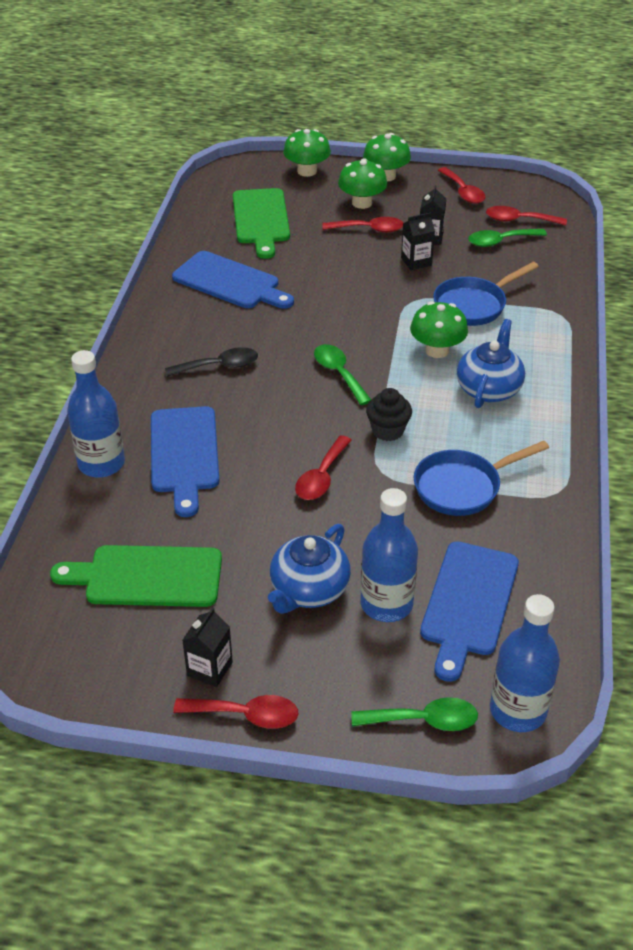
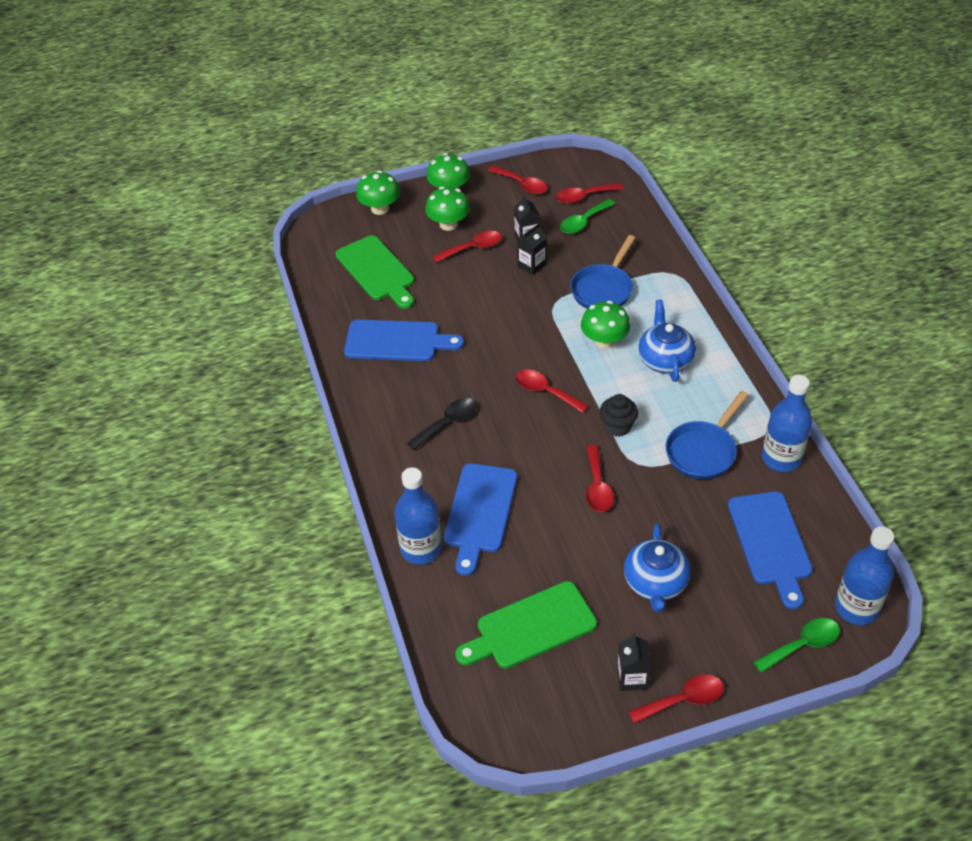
camera: 25 degrees left, 5 degrees up
(184, 454) = (480, 512): blue cutting board -> blue cutting board turned 45 degrees clockwise
(339, 373) = (545, 391): green spoon -> red spoon
(386, 604) = (716, 569): blue bottle -> blue bottle (781, 458)

